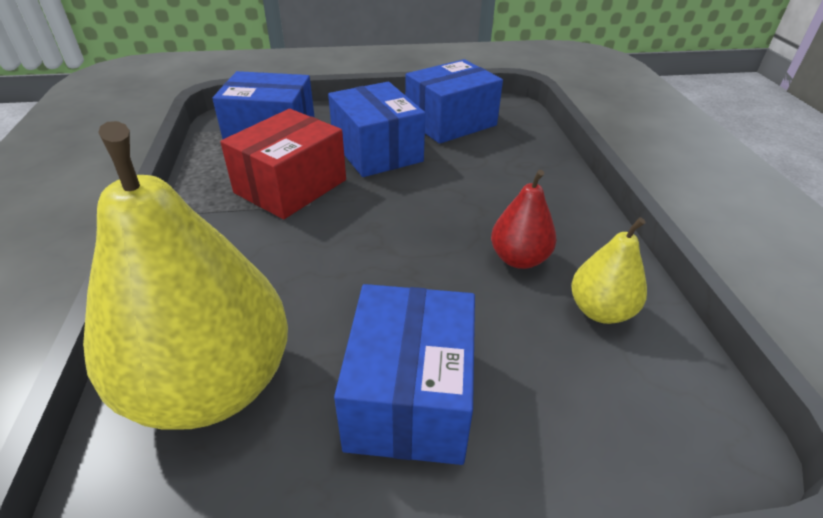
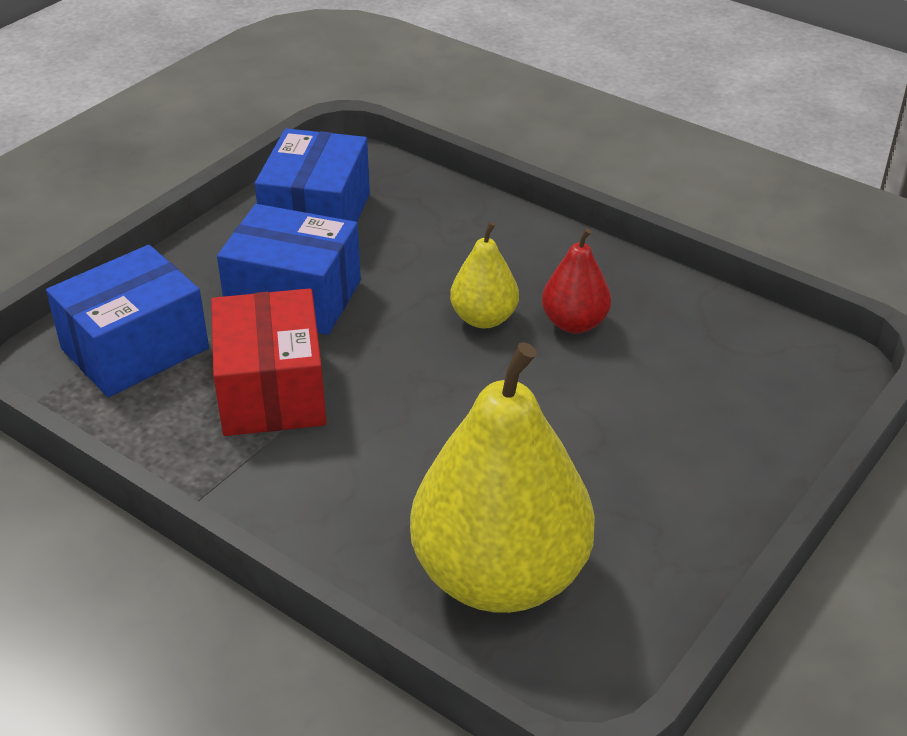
camera: 45 degrees left, 0 degrees up
(410, 397) = (640, 475): blue box -> none
(600, 311) = (678, 326): yellow pear -> yellow pear (484, 318)

